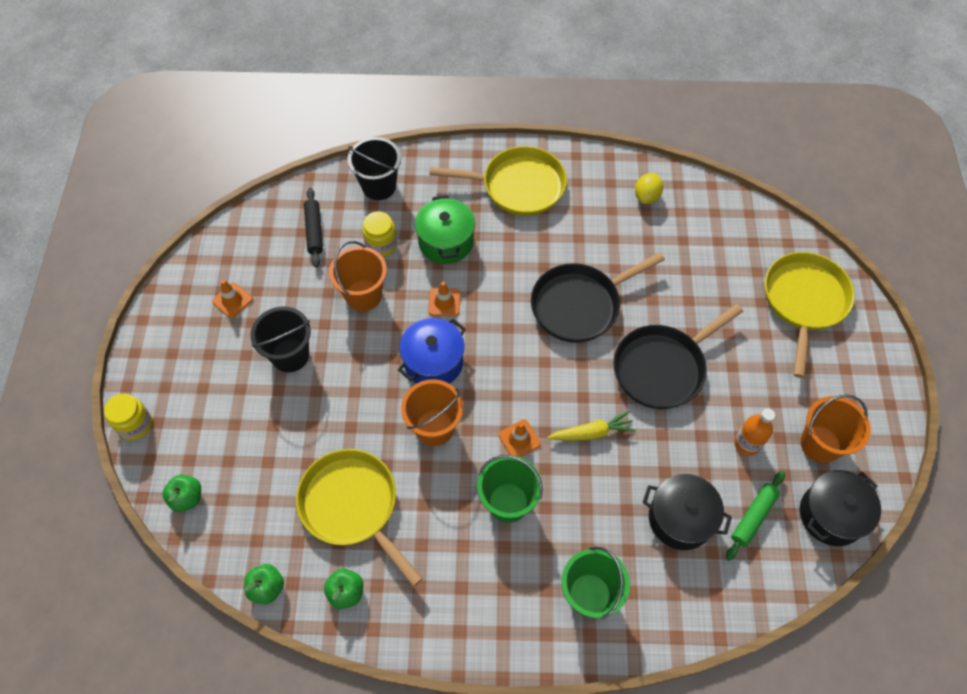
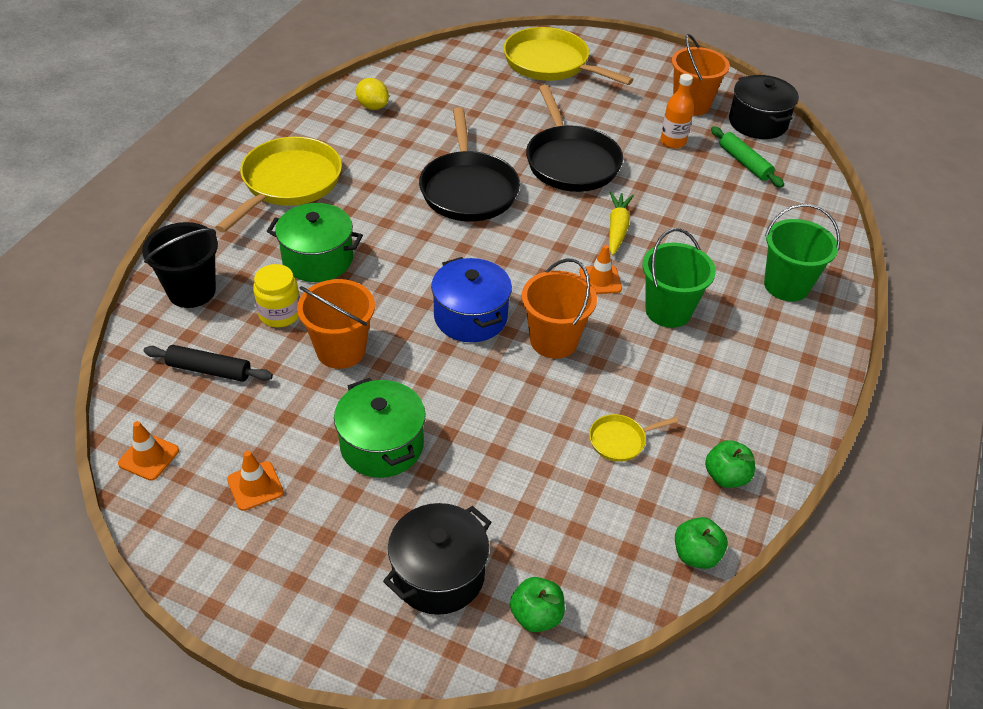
camera: 70 degrees left, 15 degrees down
(135, 424) = (387, 657): yellow jar -> none
(290, 355) = (382, 445): black bucket -> green pot
(352, 506) = (620, 440): yellow pan -> yellow pan, size x0.45
(444, 302) = (398, 285): orange traffic cone -> orange traffic cone (149, 457)
(680, 519) = (730, 204): black pot -> black pot (438, 574)

